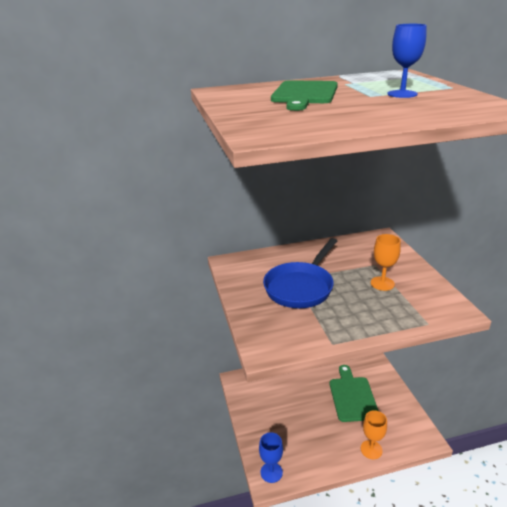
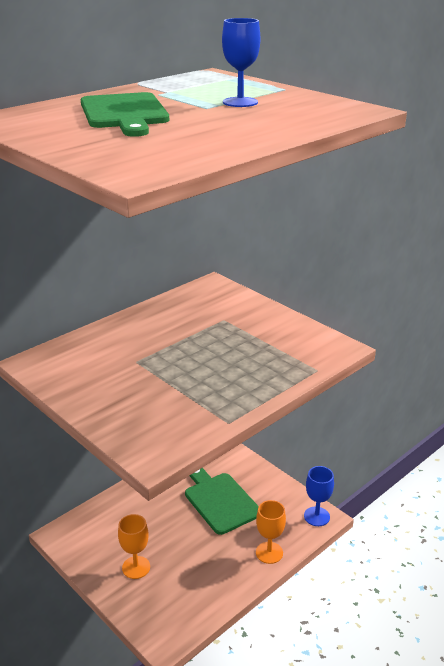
camera: 30 degrees left, 0 degrees up
(271, 472) = (164, 628): blue goblet -> blue goblet (316, 516)
(301, 287) = (151, 369): blue pan -> none
(382, 283) = (244, 339): orange goblet -> orange goblet (136, 567)

